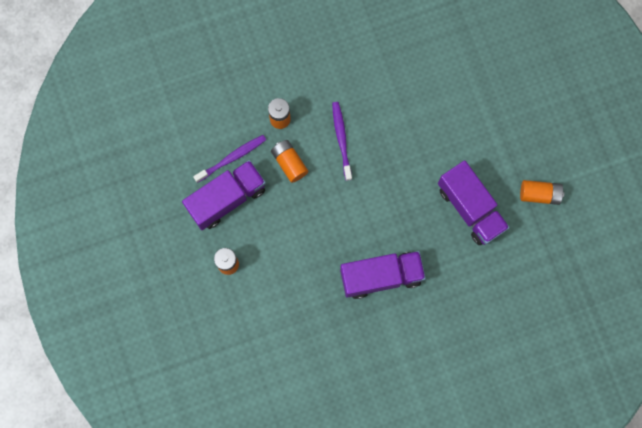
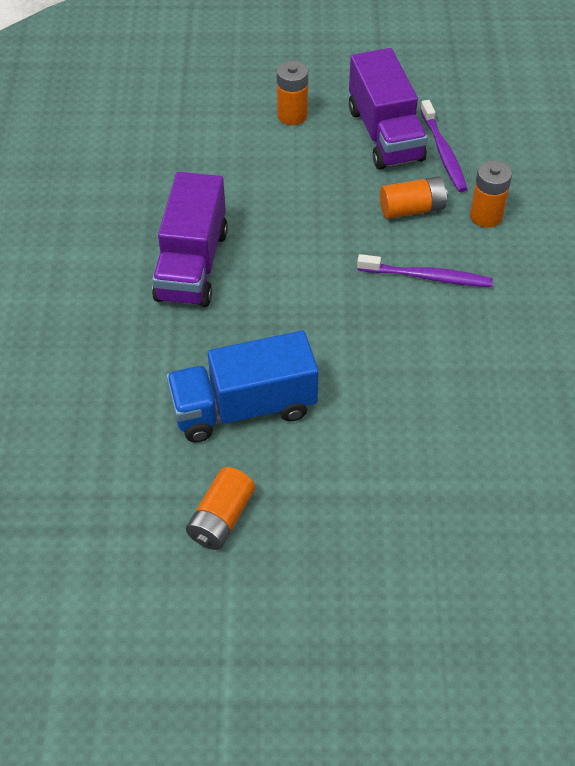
camera: 110 degrees right, 25 degrees down
(470, 208) = (244, 407): purple truck -> blue truck

